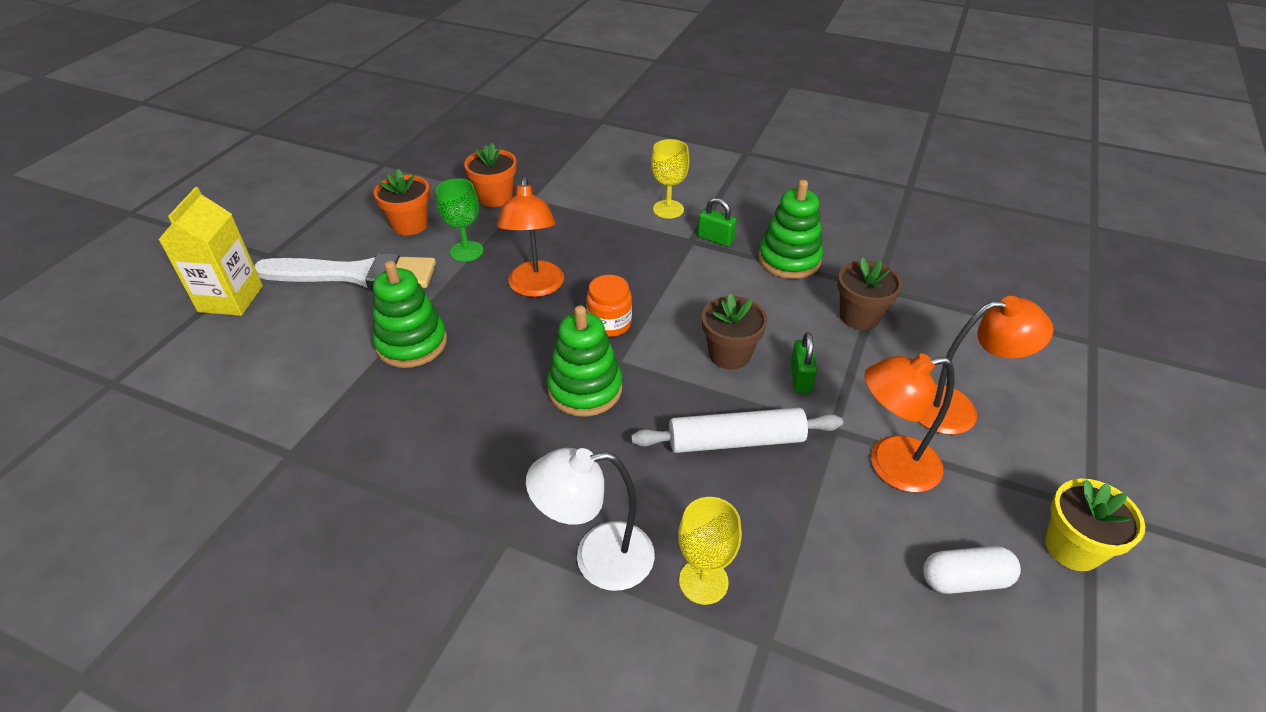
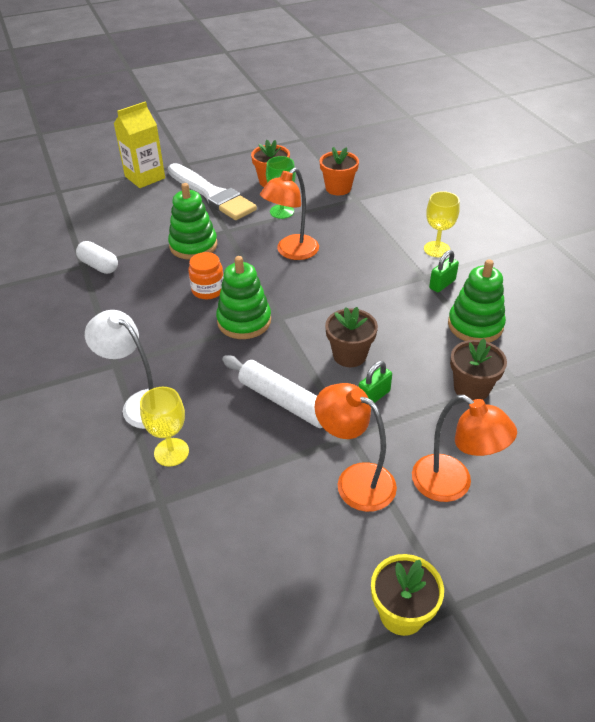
camera: 45 degrees right, 0 degrees up
(609, 323) = (304, 295): orange jar -> orange jar (208, 290)
(715, 239) = (442, 284): green padlock -> green padlock turned 60 degrees clockwise
(965, 580) = (305, 568): white capsule -> white capsule (99, 266)

